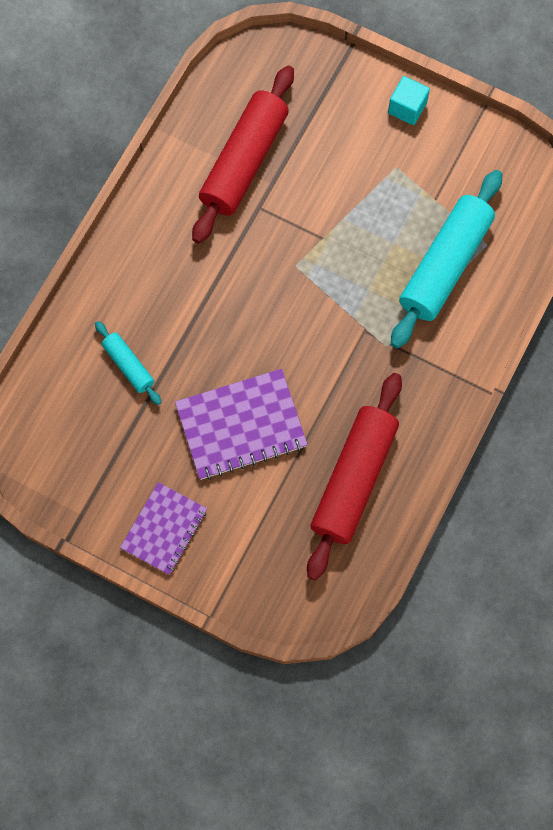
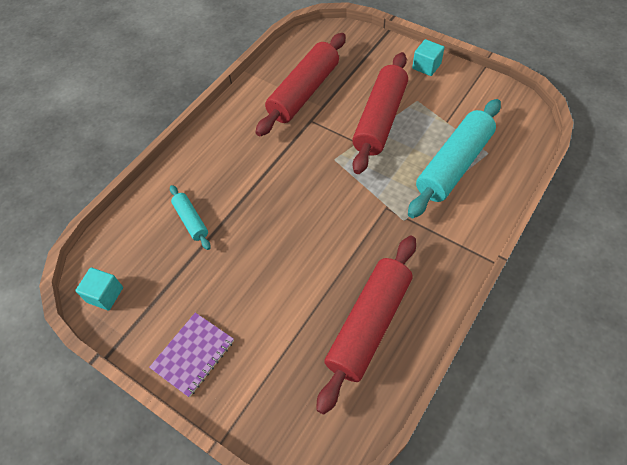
camera: 10 degrees right, 15 degrees down
(46, 468) = (105, 295): none -> turquoise cube
(241, 426) = (275, 273): purple notebook -> none
(349, 201) = (380, 120): none -> red rolling pin

